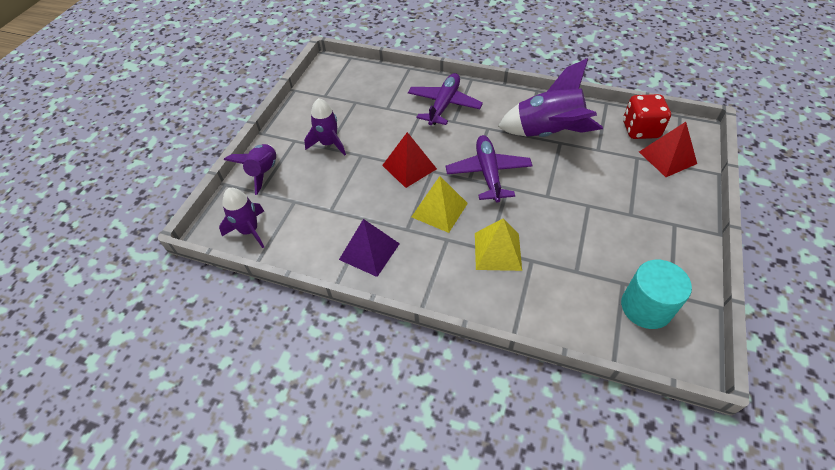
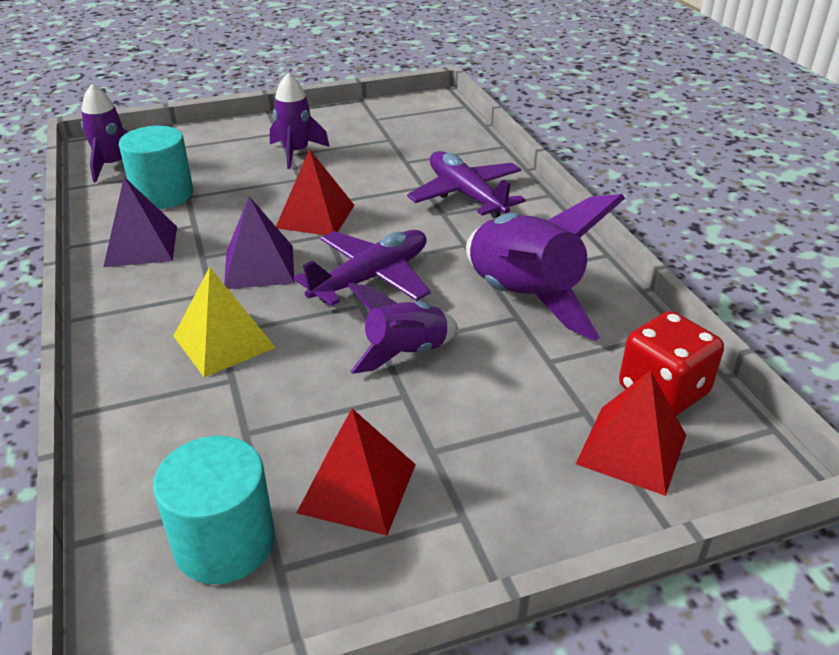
camera: 50 degrees right, 15 degrees down
(263, 172) = (208, 137): purple rocket -> purple rocket (405, 352)
(317, 220) = (163, 195): none -> turquoise cylinder
(439, 210) = (259, 266): yellow pyramid -> purple pyramid
(444, 105) = (466, 195): purple plane -> purple plane turned 105 degrees counterclockwise
(639, 248) = (357, 488): none -> red pyramid

